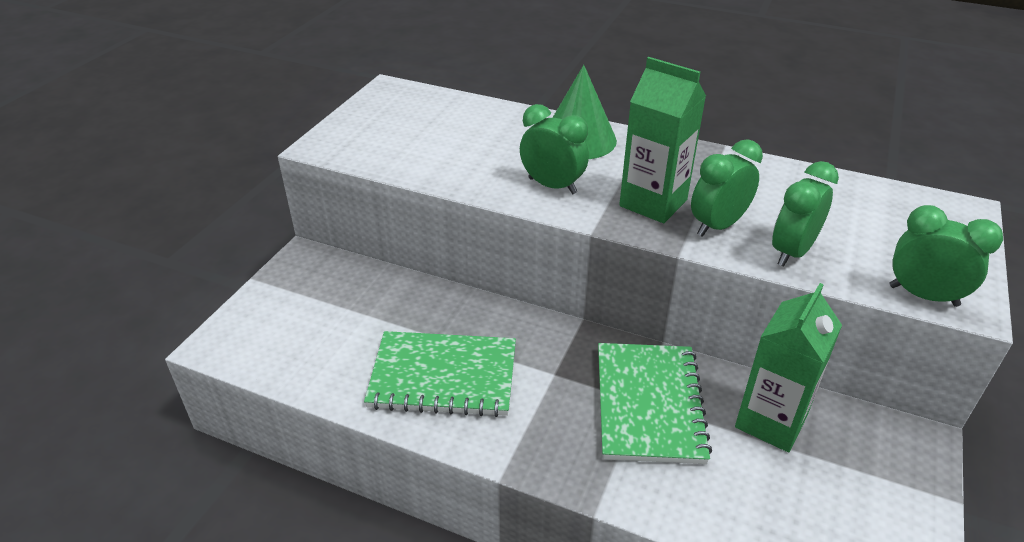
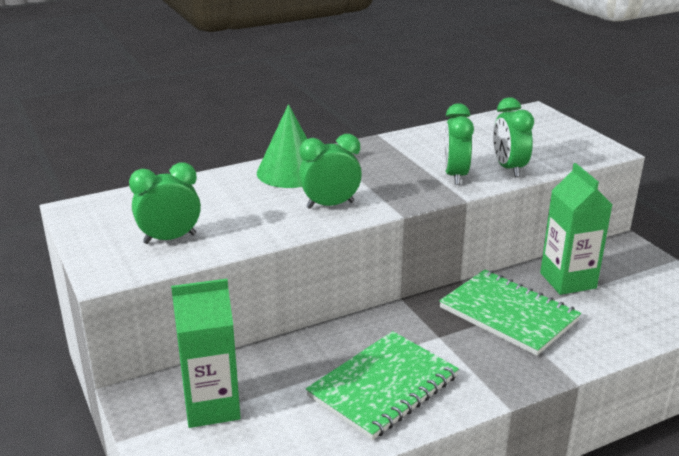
camera: 50 degrees left, 10 degrees down
(653, 203) = (402, 182): green carton -> green carton (212, 407)
(923, 295) = (588, 156): green clock -> green clock (170, 238)

